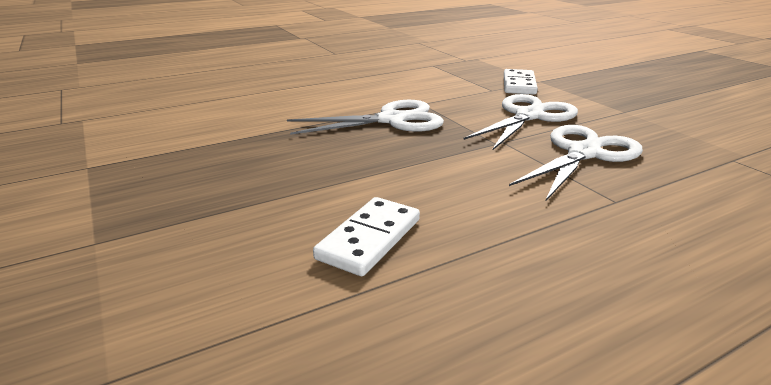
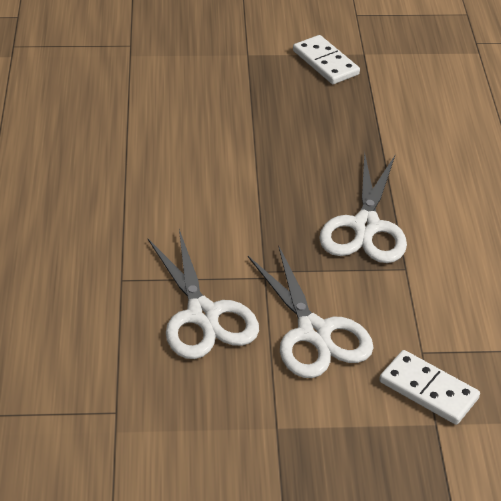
camera: 115 degrees right, 15 degrees up
(369, 239) = (171, 147): white domino -> white domino (325, 63)

